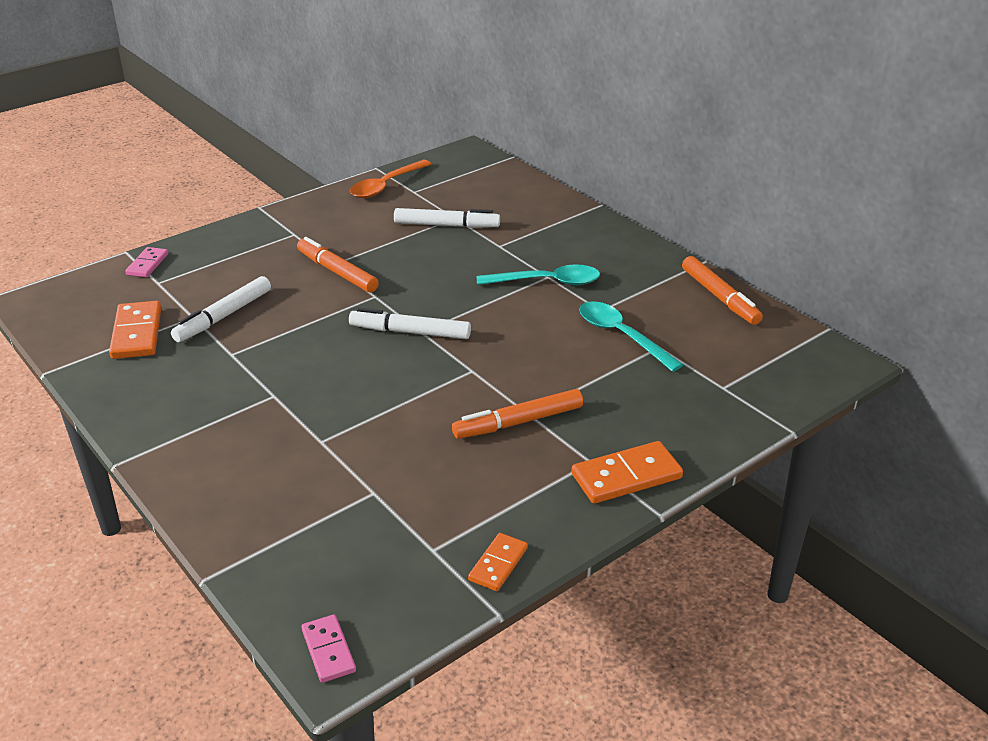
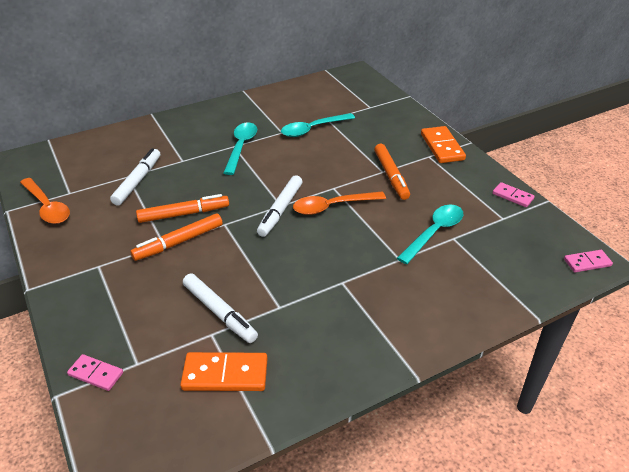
camera: 80 degrees left, 5 degrees up
(383, 472) = (434, 232): none -> turquoise spoon
(427, 373) = (332, 206): none -> orange spoon
(498, 564) = (512, 196): orange domino -> pink domino
(719, 297) = (284, 93): orange marker -> orange marker (183, 214)

